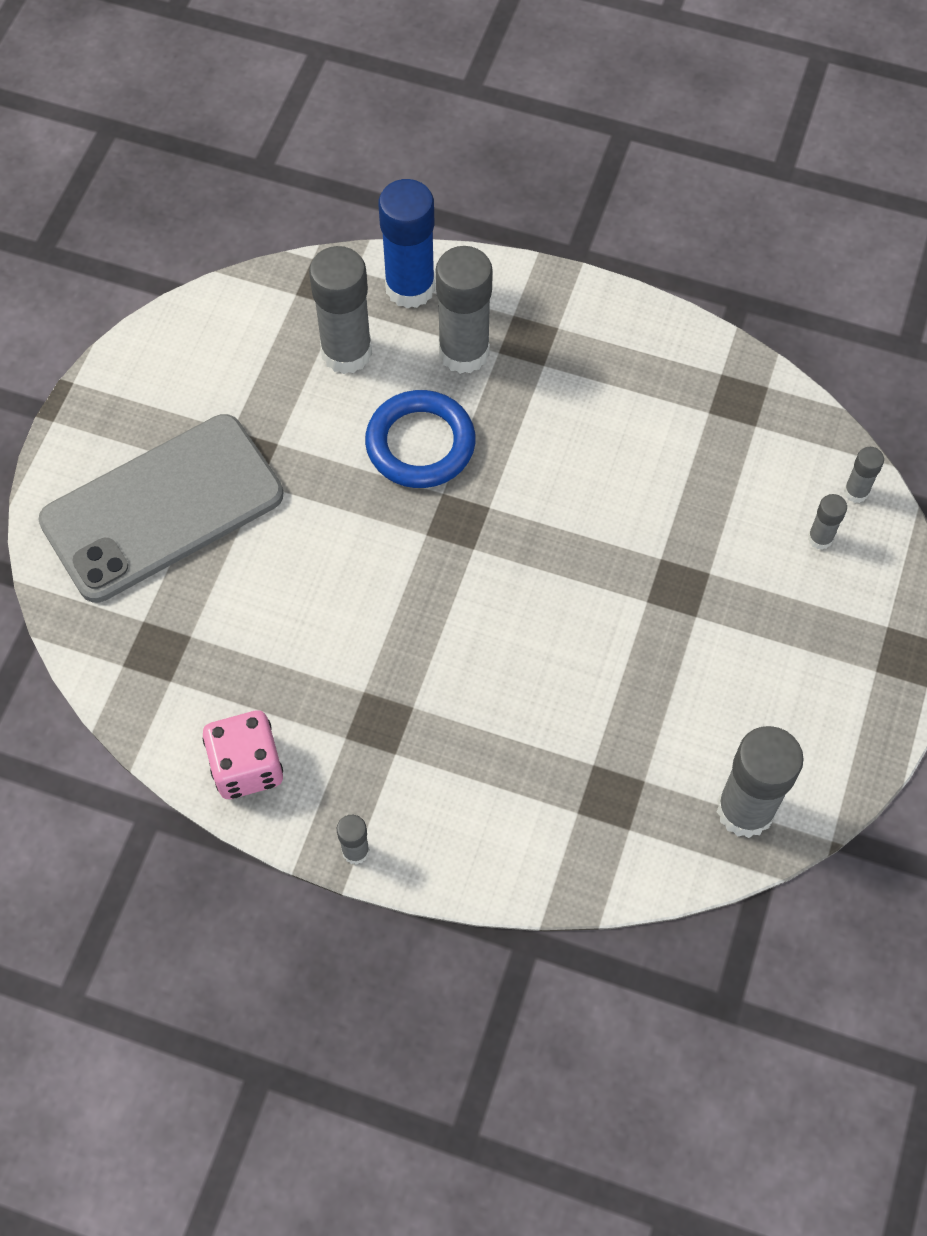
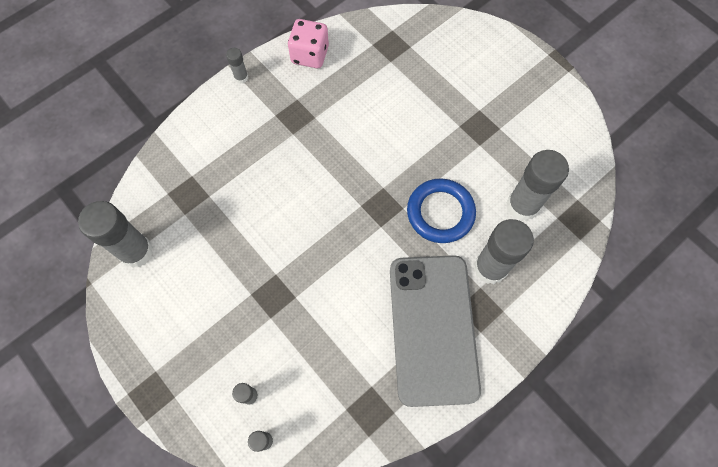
camera: 120 degrees right, 5 degrees up
(162, 508) = (469, 78): grey phone -> grey phone (433, 328)
(410, 287) = (552, 262): blue glue stick -> none

